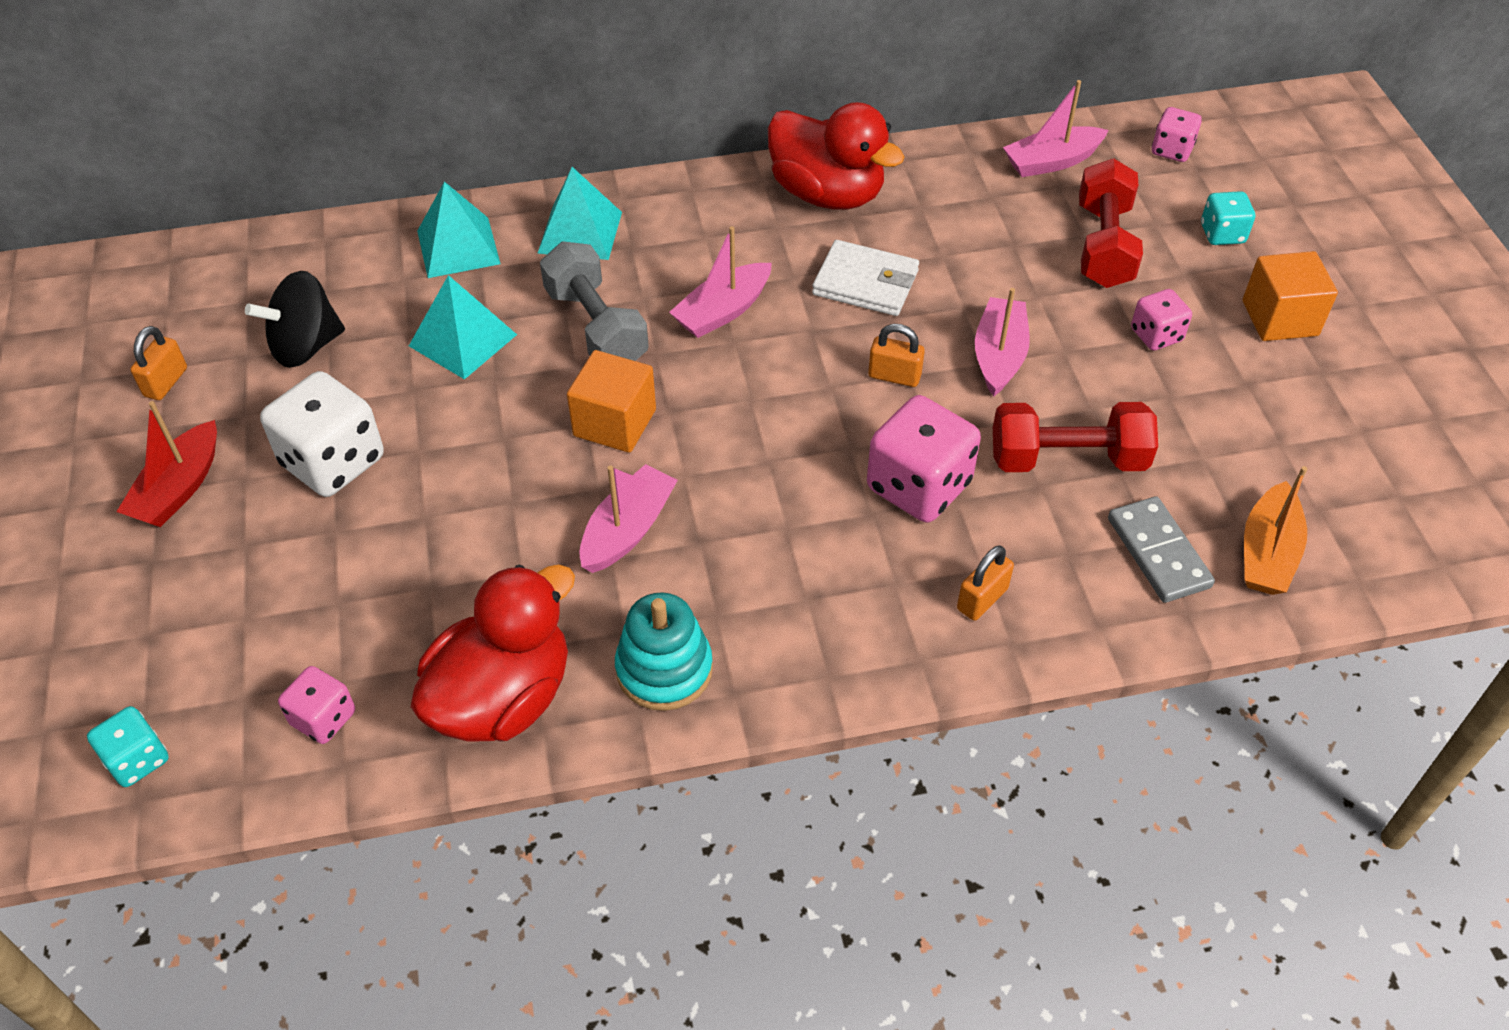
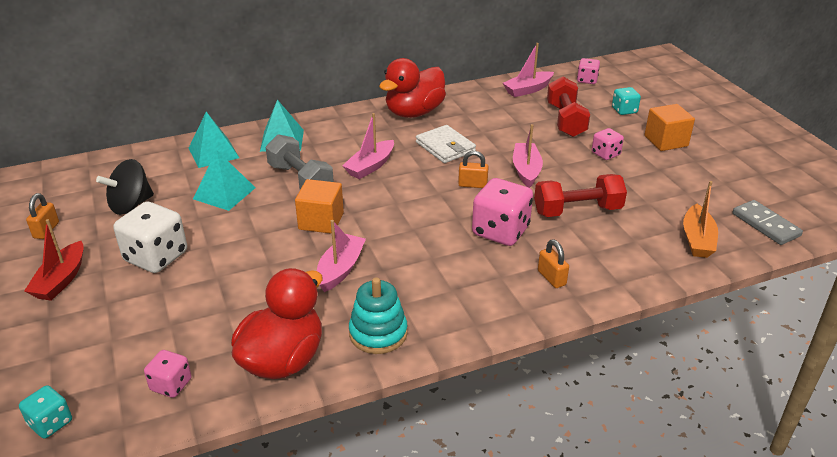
camera: 10 degrees left, 15 degrees down
(827, 194) = (414, 112): red duck -> red duck turned 105 degrees clockwise
(865, 283) = (445, 147): white wallet -> white wallet turned 45 degrees clockwise
(982, 599) = (551, 278): orange padlock -> orange padlock turned 60 degrees counterclockwise
(1158, 552) = (640, 246): grey domino -> grey domino (765, 225)

